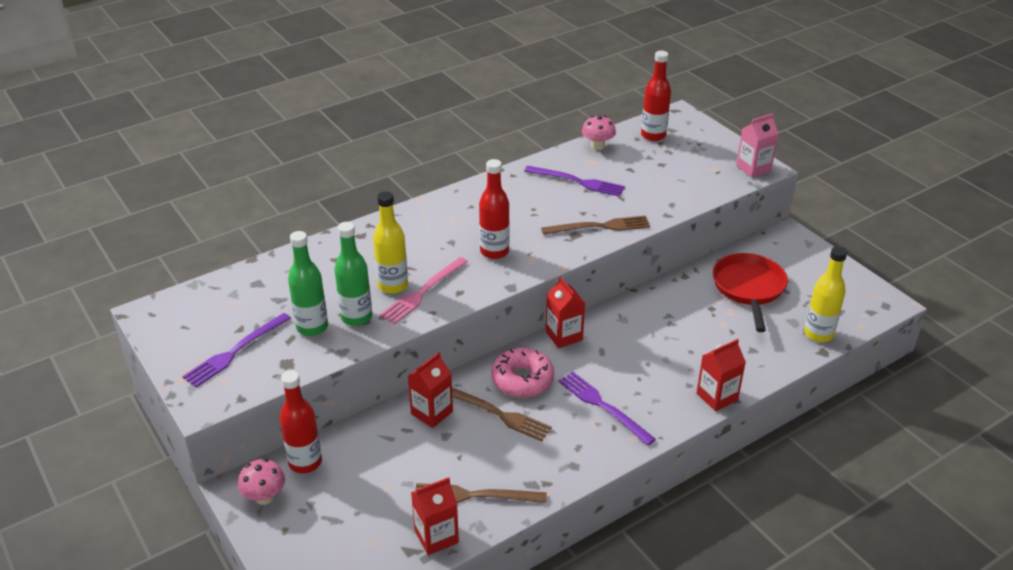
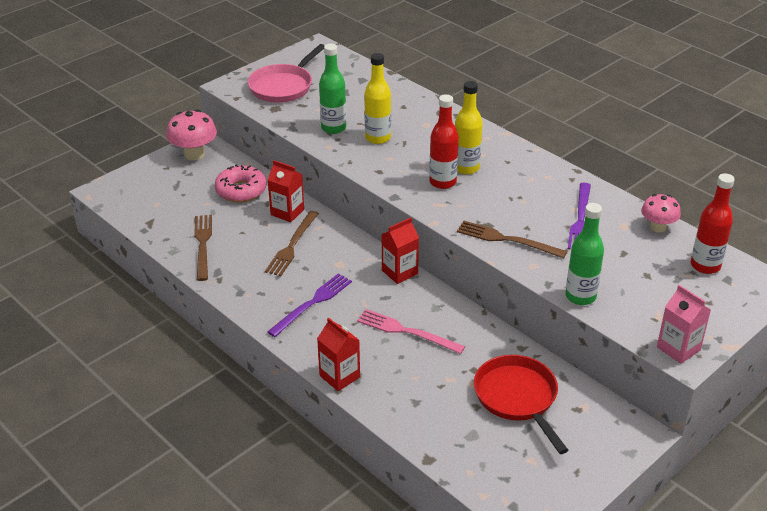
camera: 80 degrees right, 0 degrees up
(235, 351) = (283, 86): purple fork -> pink pan
(264, 497) = (194, 154): pink mushroom -> pink mushroom, size x1.53
(305, 462) = (228, 164): red bottle -> none
(312, 327) = (317, 111): green bottle -> green bottle (580, 296)
(423, 292) = (373, 153): pink fork -> pink fork (406, 331)
(436, 537) = (162, 232): red carton -> none
(522, 380) = (335, 254): pink donut -> pink donut (241, 190)
(600, 227) = (507, 240): brown fork -> brown fork turned 135 degrees clockwise
(749, 289) = (518, 398): red pan -> red pan turned 105 degrees counterclockwise
(818, 334) = (457, 456): yellow bottle -> yellow bottle (466, 168)

